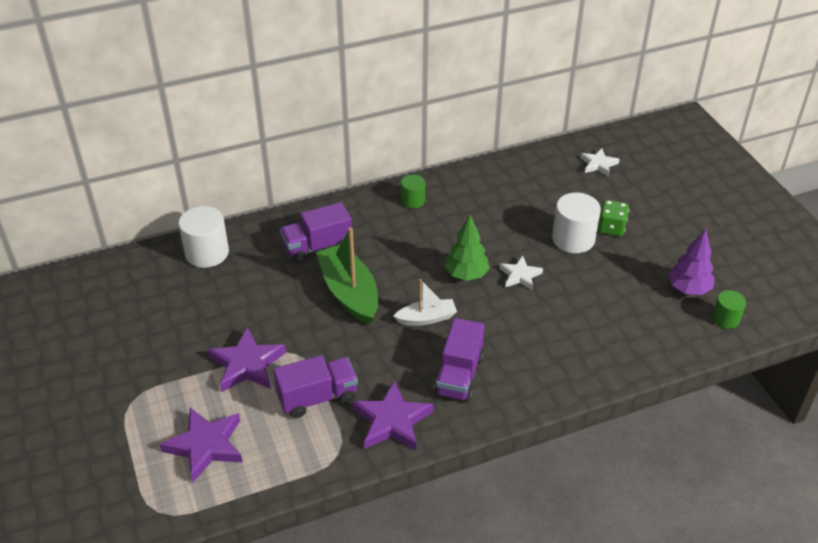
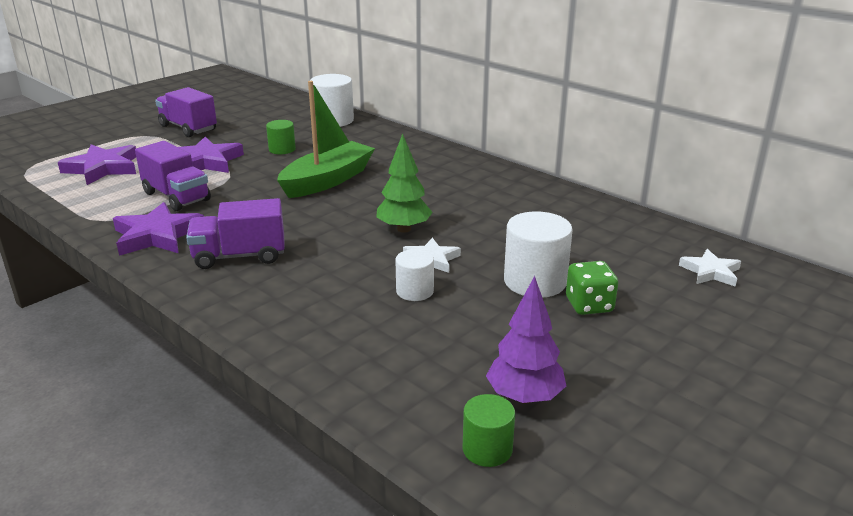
camera: 65 degrees right, 15 degrees down
(317, 247) = (379, 155): purple truck -> purple truck (188, 128)
(412, 201) = (494, 180): green cylinder -> green cylinder (282, 149)
(426, 318) = (317, 222): white boat -> none
(558, 296) = (414, 291): none -> white cylinder

